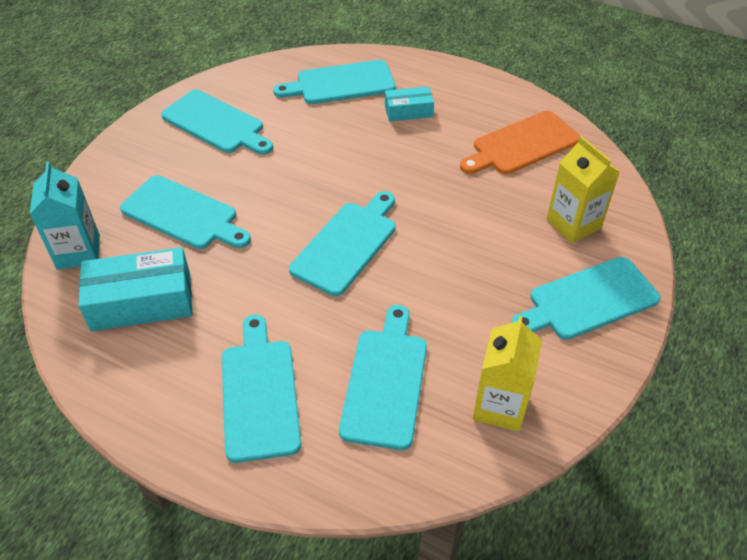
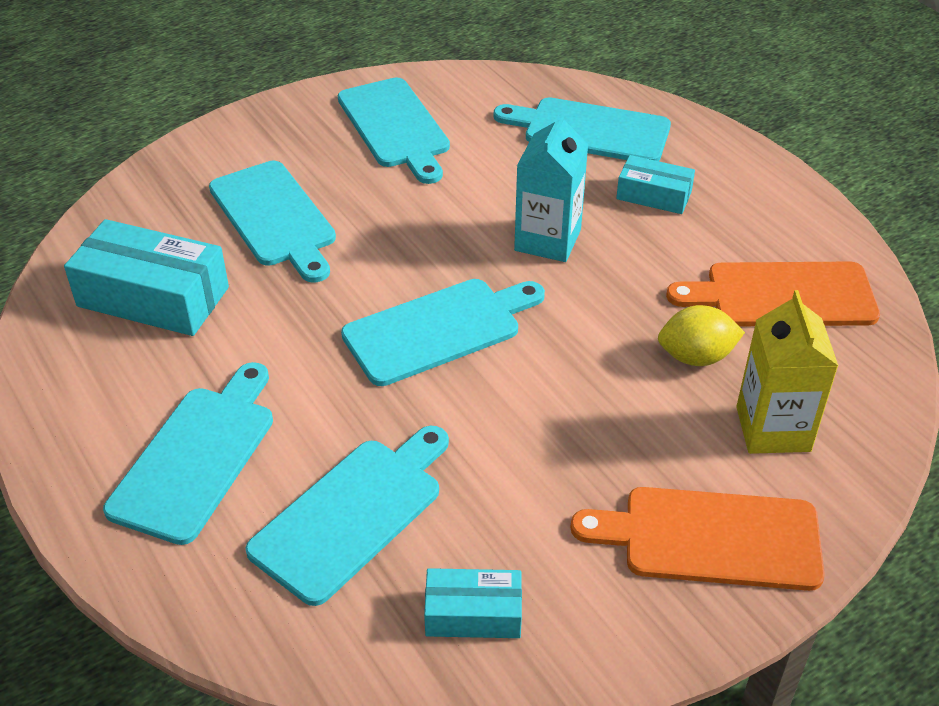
camera: 30 degrees right, 5 degrees down
(78, 252) = (131, 215): turquoise carton -> turquoise carton (547, 240)
(500, 406) = (473, 614): yellow carton -> turquoise box
(504, 199) = (696, 357): none -> yellow lemon
(588, 300) = (711, 538): turquoise cutting board -> orange cutting board

